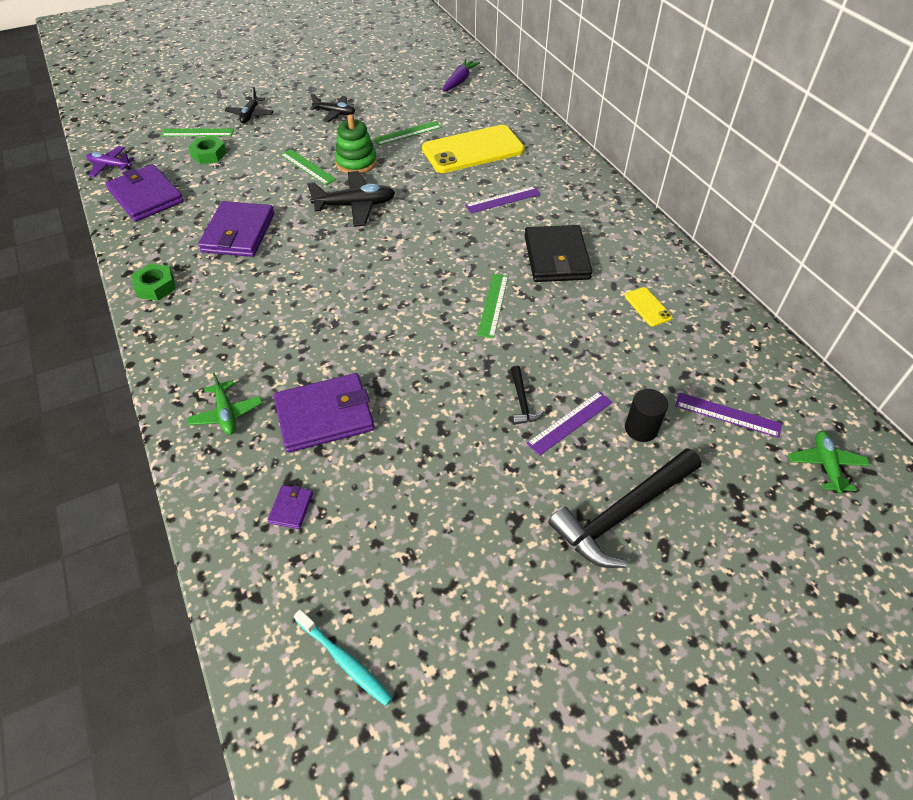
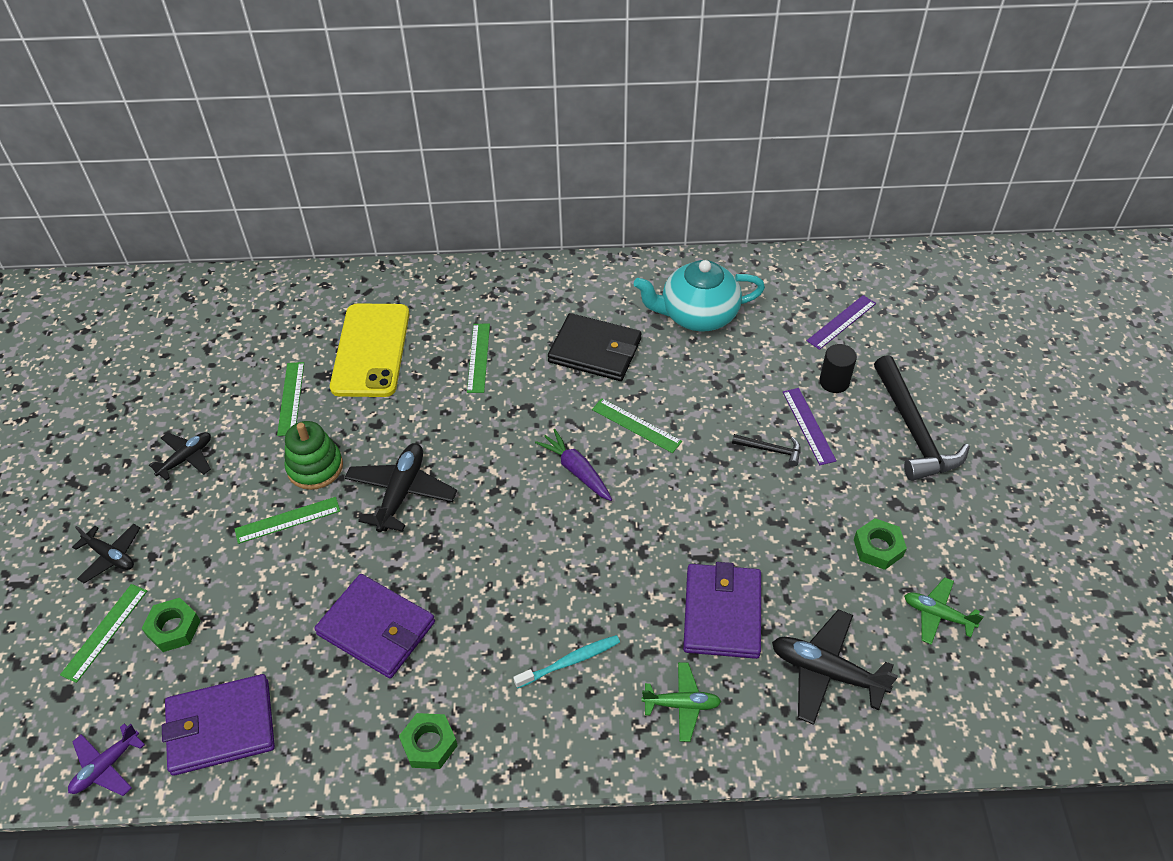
camera: 65 degrees left, 0 degrees up
(291, 508) = (826, 672): purple wallet -> black plane
(344, 660) = (994, 669): turquoise toothbrush -> turquoise toothbrush (569, 661)
(451, 516) = (878, 548): none -> green nut
(459, 81) = (218, 312): purple carrot -> purple carrot (576, 470)
(503, 199) = (478, 357): purple ruler -> green ruler
(647, 307) = (697, 315): yellow phone -> turquoise teapot
(825, 465) = (910, 291): green plane -> green plane (937, 615)

